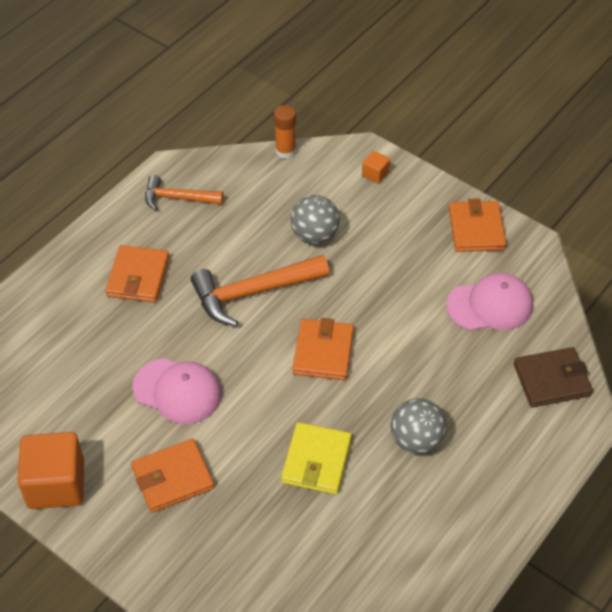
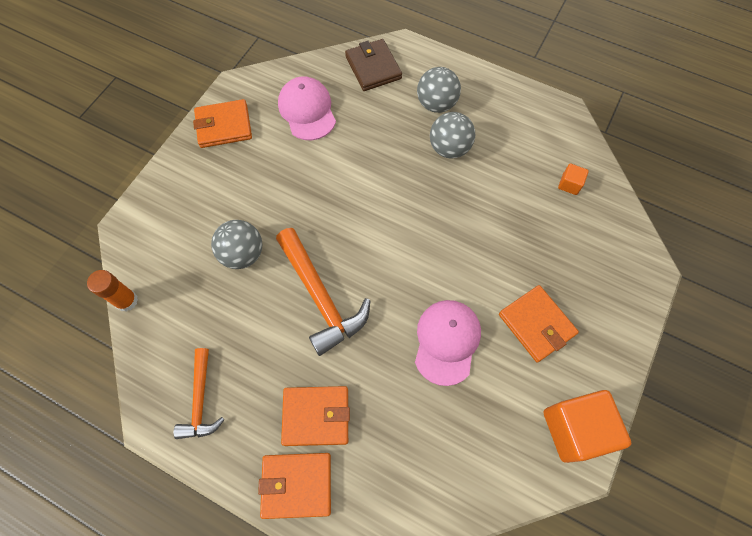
camera: 100 degrees left, 15 degrees up
(316, 461) = (487, 215): yellow wallet -> none
(323, 352) = (378, 226): orange wallet -> orange wallet (297, 485)
(375, 174) = (159, 212): orange cube -> orange cube (569, 184)
(486, 439) = (436, 104): none -> grey ball

